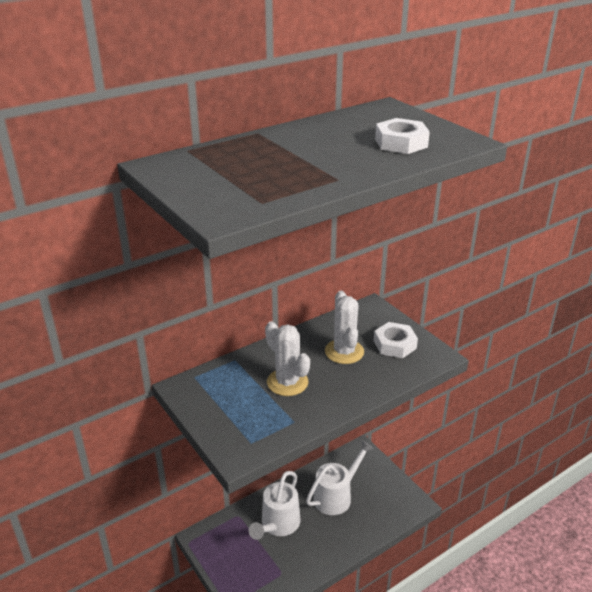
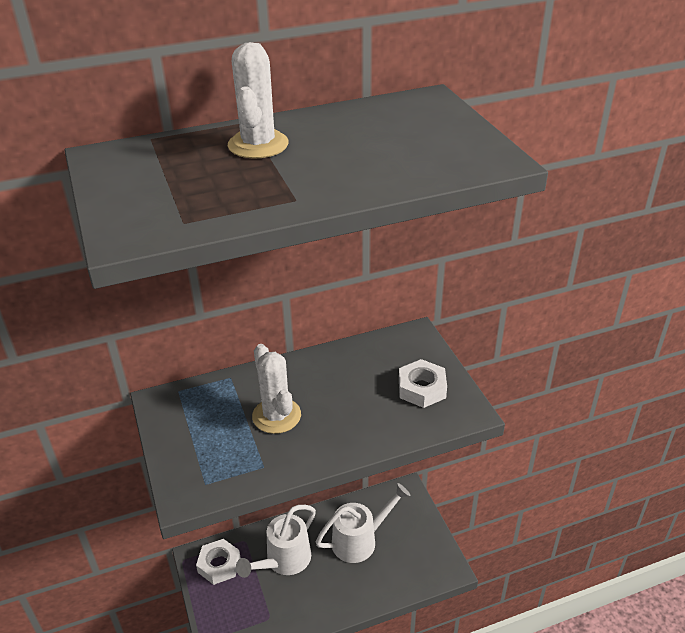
camera: 15 degrees right, 5 degrees up
(344, 352) = (358, 388): white cactus -> white cactus (258, 145)
(401, 143) = (409, 154): white nut -> white nut (219, 565)

